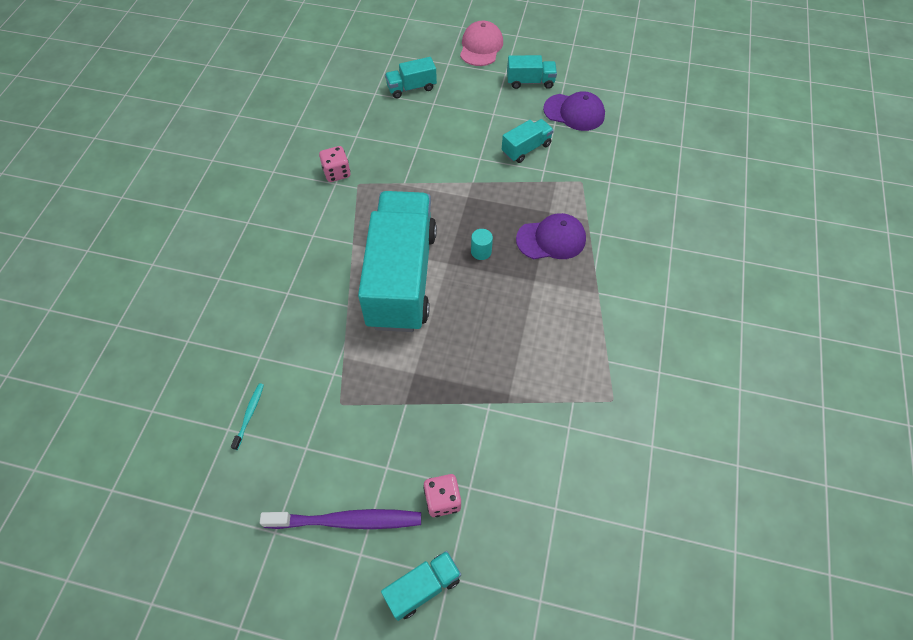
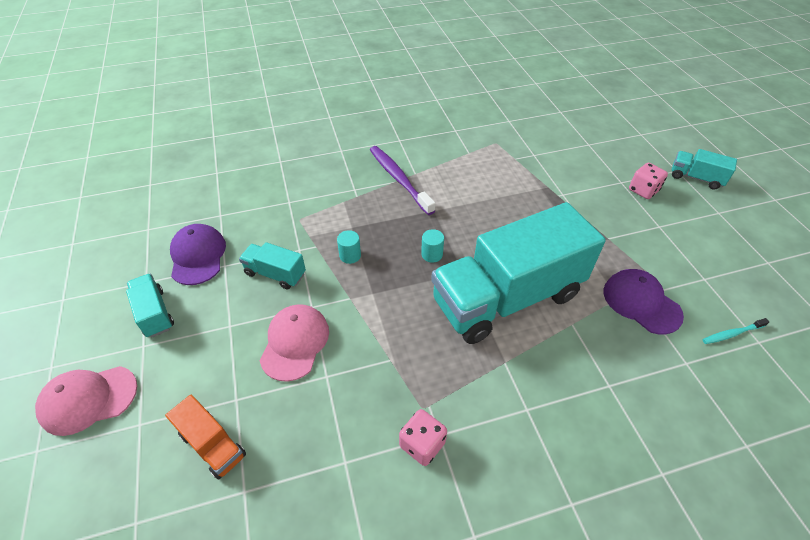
camera: 120 degrees left, 10 degrees down
(346, 521) = (713, 229): purple toothbrush -> purple toothbrush (399, 179)
(411, 88) = (212, 445): turquoise truck -> orange truck
(454, 140) = (295, 343): none -> pink cap
(516, 198) = (350, 255): none -> turquoise cylinder
(551, 239) = (382, 215): purple cap -> purple cap (641, 303)

